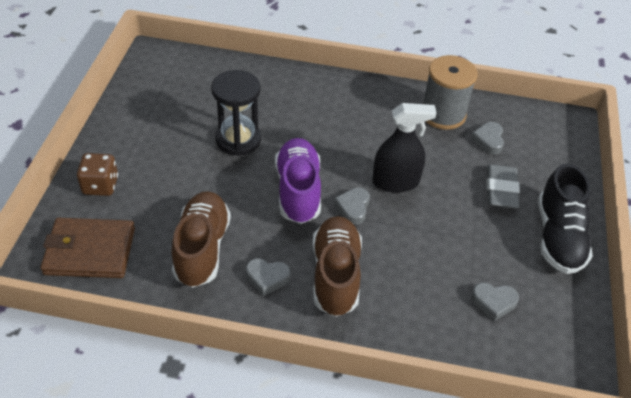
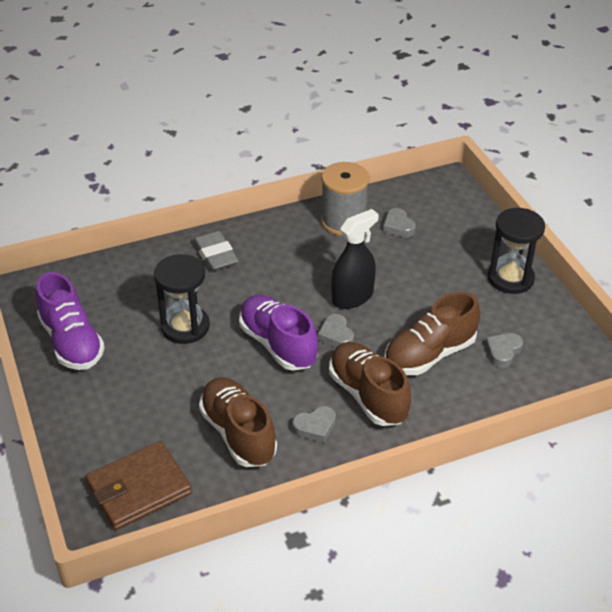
camera: 30 degrees left, 5 degrees down
(100, 185) = (93, 429): brown dice -> none
(146, 110) = (72, 342): none -> purple shoe
(422, 268) = (429, 354): none -> brown shoe
(493, 302) = (503, 352): grey heart -> grey heart turned 150 degrees clockwise
(501, 190) = (440, 262): grey eraser -> grey eraser (215, 255)
(558, 237) = (510, 278): black shoe -> black hourglass

